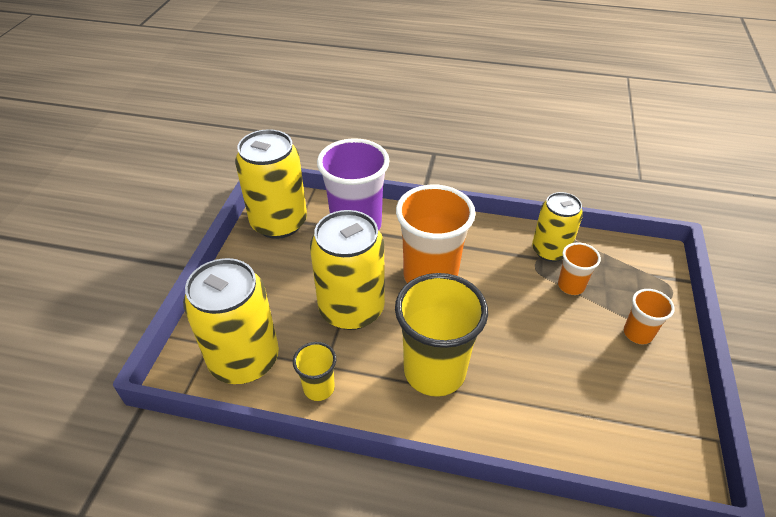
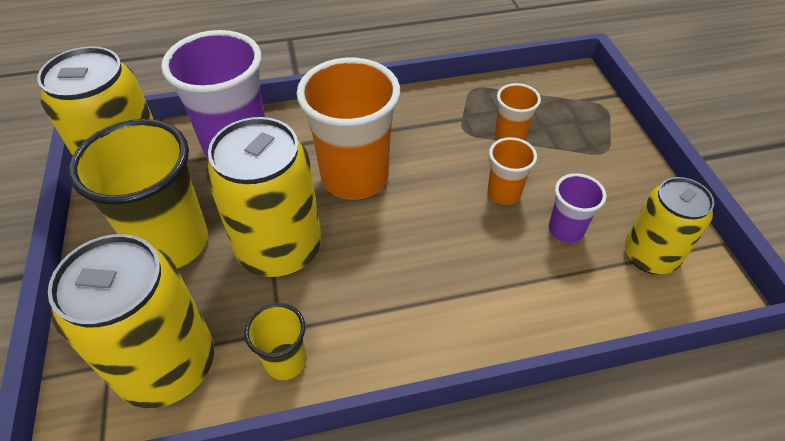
camera: 25 degrees left, 5 degrees up
(434, 371) = (414, 285): yellow cup -> yellow cup (172, 243)
(550, 250) = (470, 107): yellow can -> yellow can (650, 256)
(578, 376) = (565, 230): none -> purple cup
(637, 333) = (598, 164): orange cup -> orange cup (504, 193)

